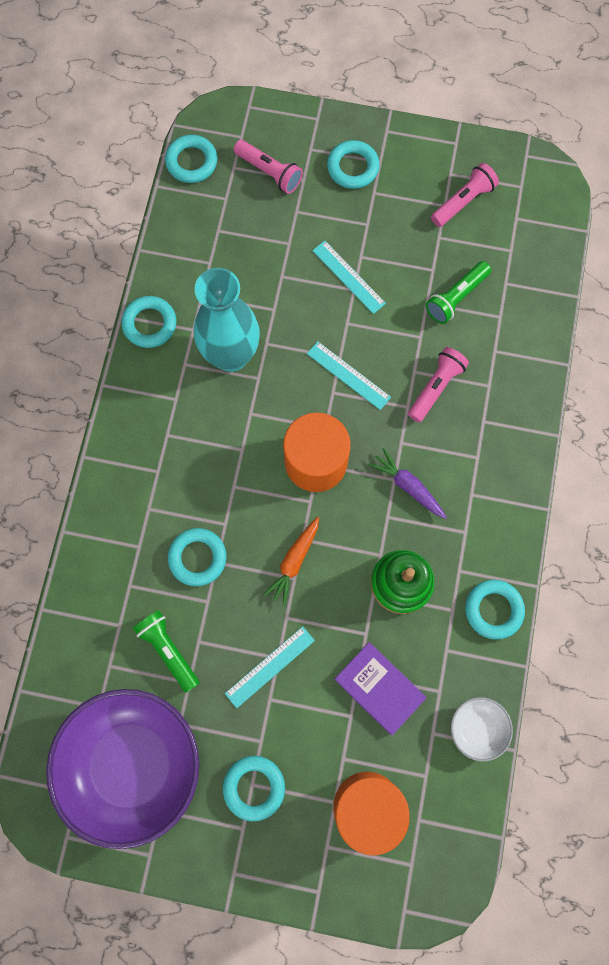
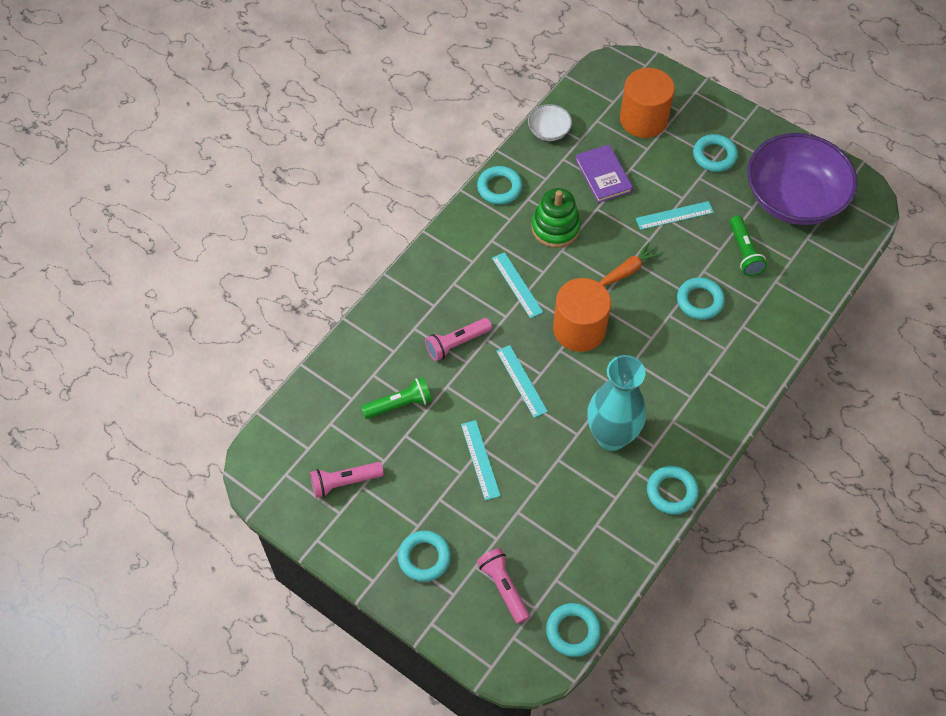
camera: 155 degrees left, 15 degrees down
(408, 486) = (517, 285): purple carrot -> turquoise ruler

